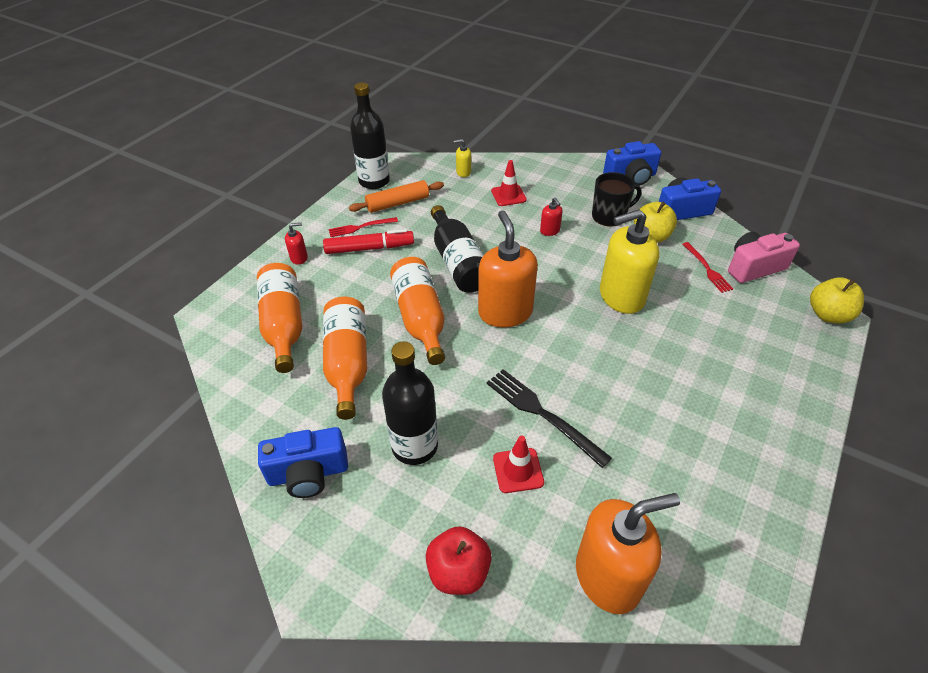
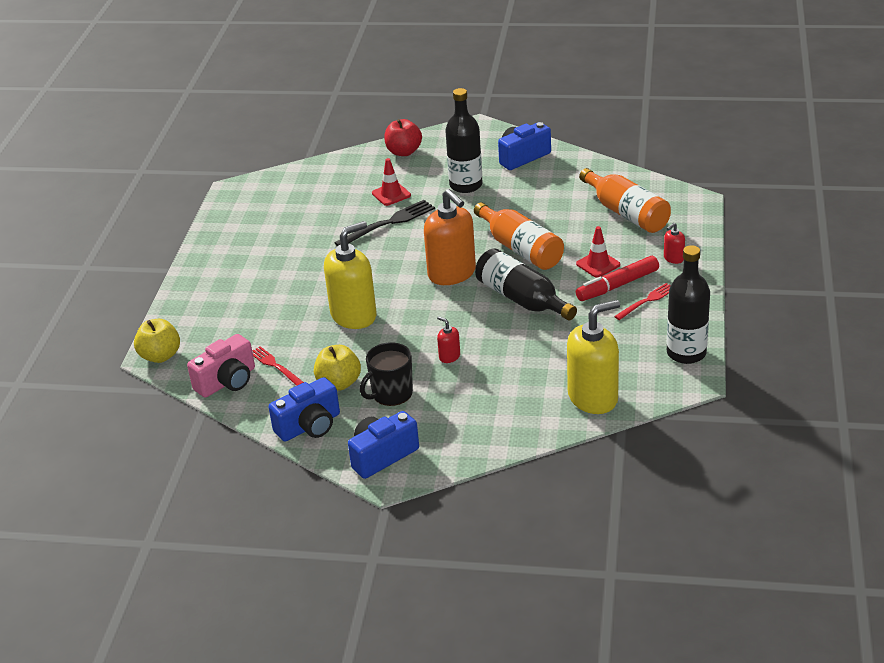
camera: 160 degrees right, 10 degrees down
(348, 363) = (551, 208): orange bottle -> none
(398, 203) = (634, 336): orange rolling pin -> none
(463, 172) = (593, 397): yellow soap dispenser -> yellow soap dispenser, size x2.32
(508, 195) = (518, 384): red traffic cone -> red traffic cone (598, 264)
(542, 414) = (388, 223): black fork -> black fork turned 60 degrees counterclockwise
(608, 576) = (320, 173): orange soap dispenser -> none

